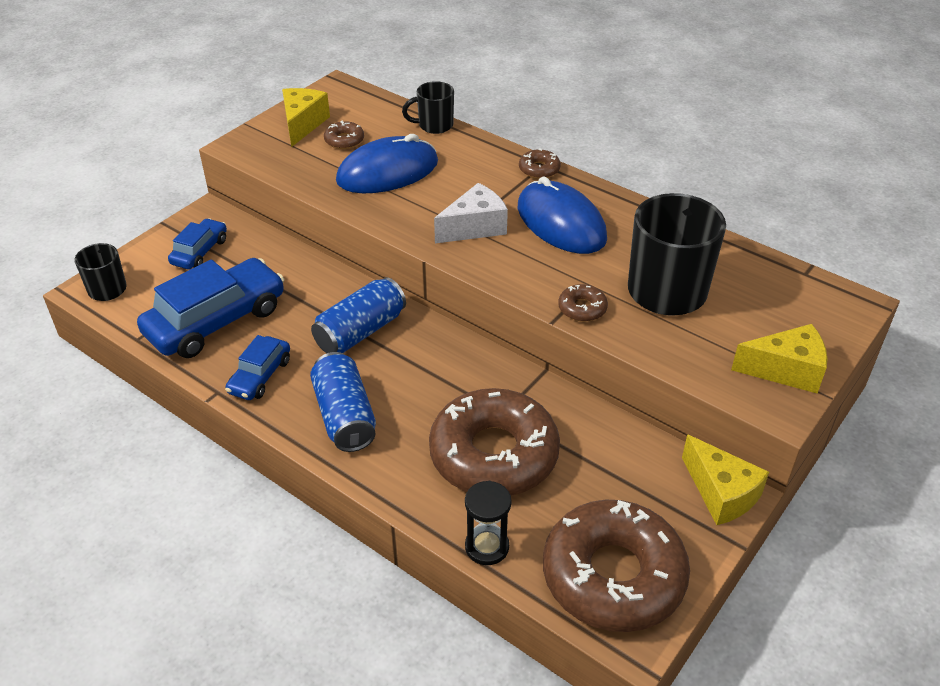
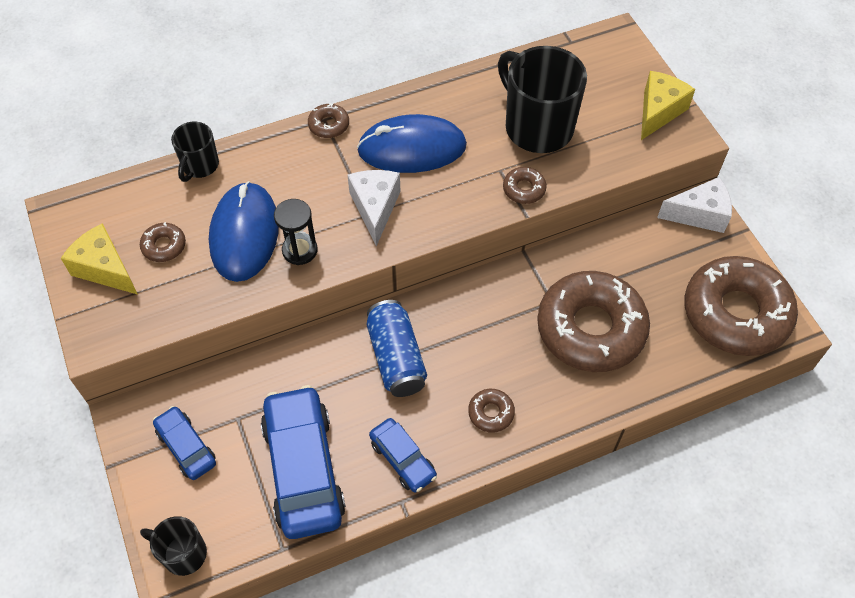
camera: 60 degrees left, 15 degrees up
(344, 416) = (491, 413): blue can -> brown donut
(487, 547) = (675, 376): black hourglass -> black hourglass (300, 250)
(721, 493) = (699, 214): yellow cheese -> white cheese

